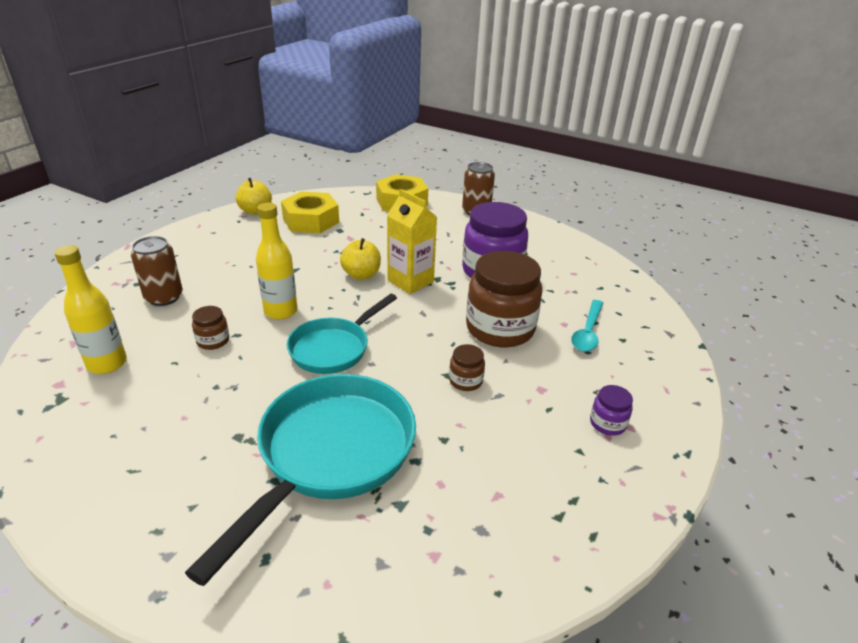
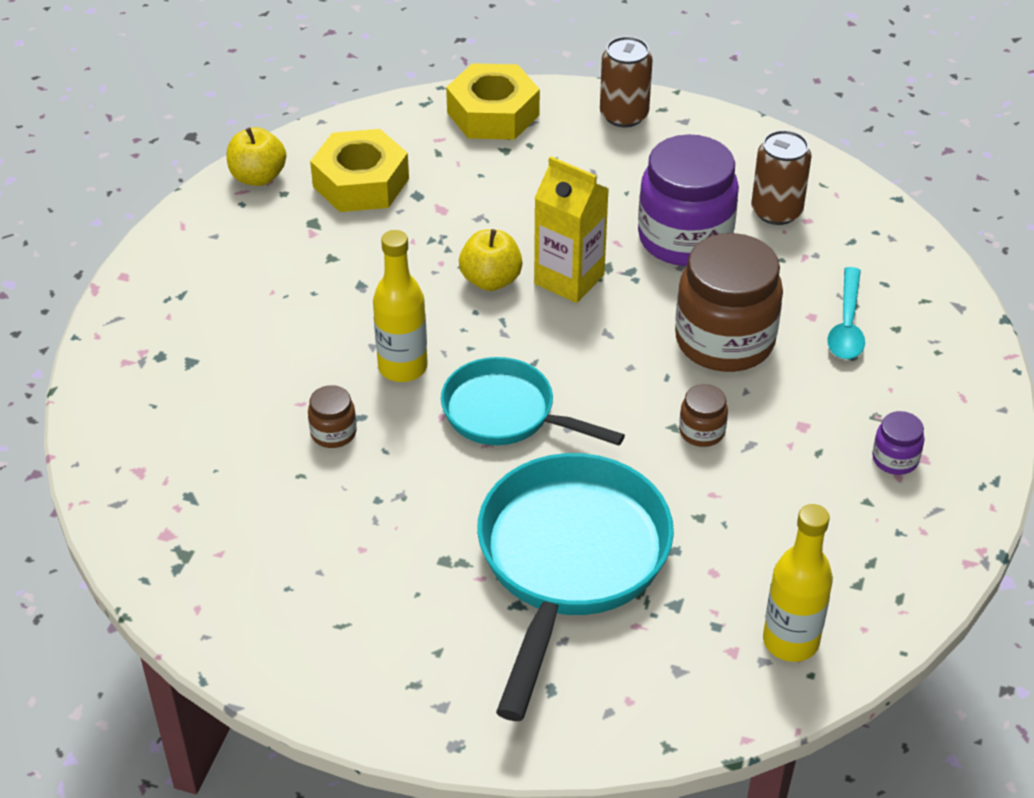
camera: 10 degrees left, 10 degrees up
(107, 363) = (210, 494): yellow bottle -> yellow bottle (790, 641)
(164, 297) = (217, 374): brown can -> brown can (776, 211)
(334, 348) = (506, 414): turquoise pan -> turquoise pan turned 90 degrees clockwise

